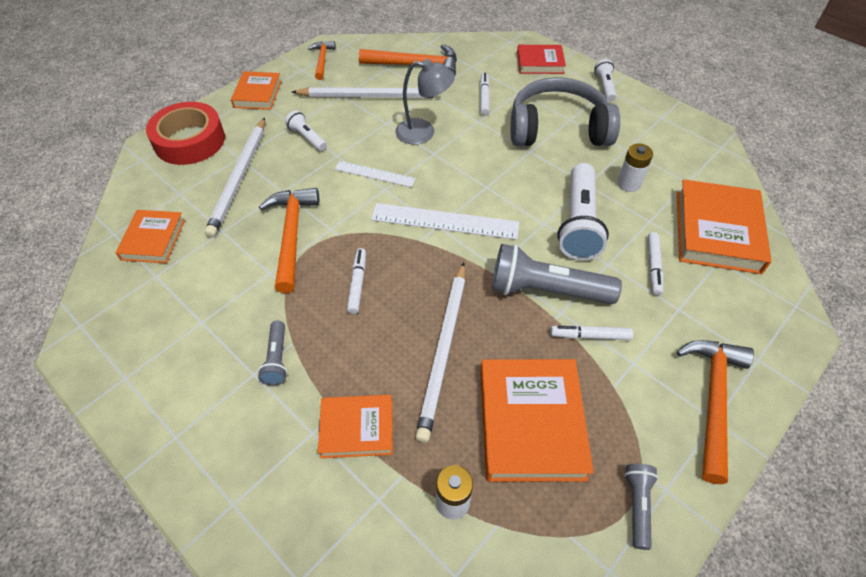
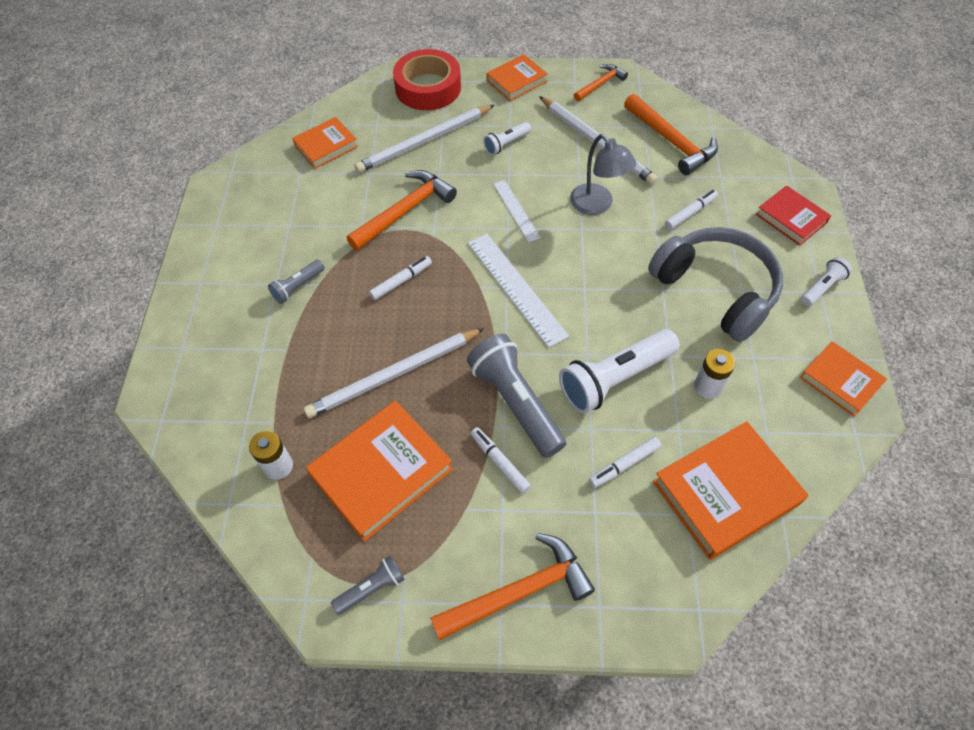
camera: 50 degrees right, 5 degrees up
(307, 138) = (506, 144): white flashlight -> white flashlight turned 135 degrees counterclockwise
(357, 428) = (286, 371): orange book -> orange book (840, 381)

